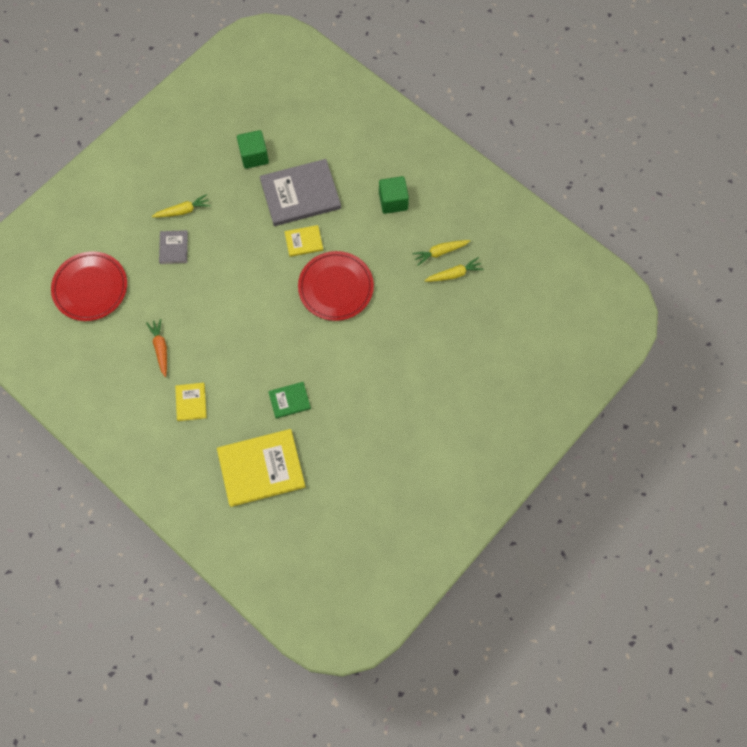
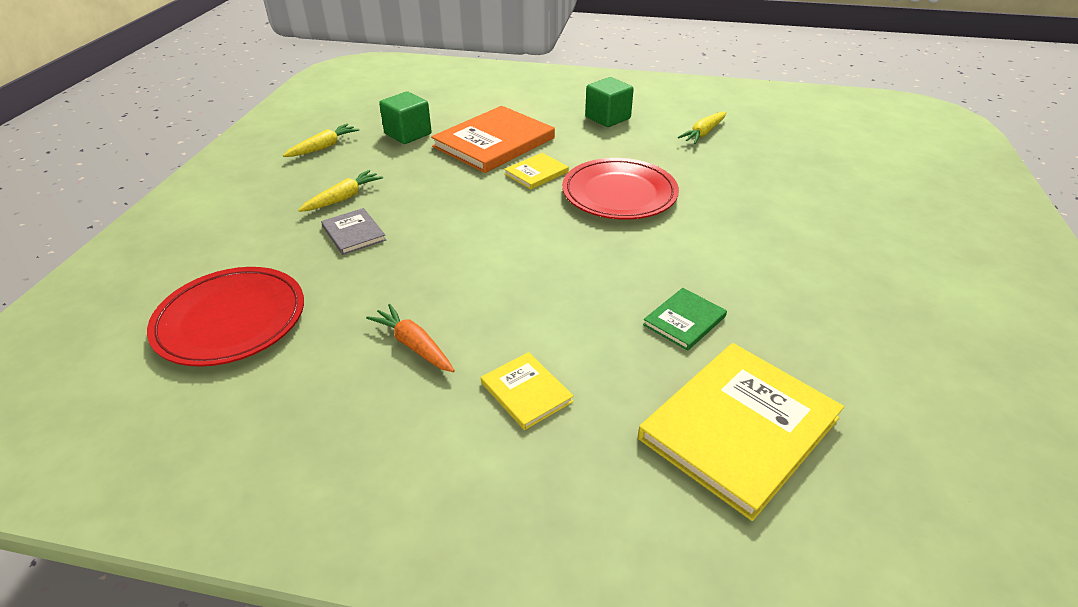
camera: 30 degrees left, 30 degrees down
(300, 194) = (494, 142): grey book -> orange book
(454, 274) = (739, 142): yellow carrot -> yellow carrot (323, 147)

